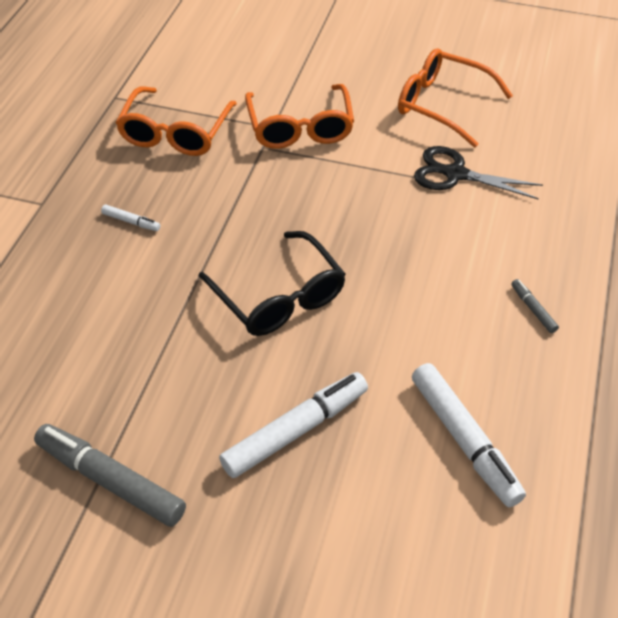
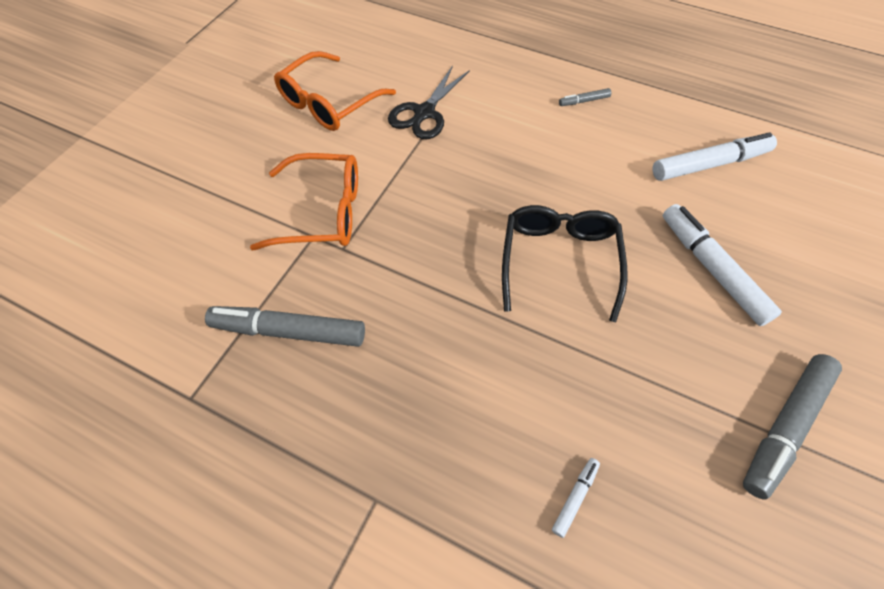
camera: 80 degrees left, 10 degrees up
(131, 222) = (431, 389): white marker -> white marker (575, 497)
(175, 133) = (289, 331): orange glasses -> grey marker
(279, 297) = (559, 261): black glasses -> black glasses turned 60 degrees counterclockwise

